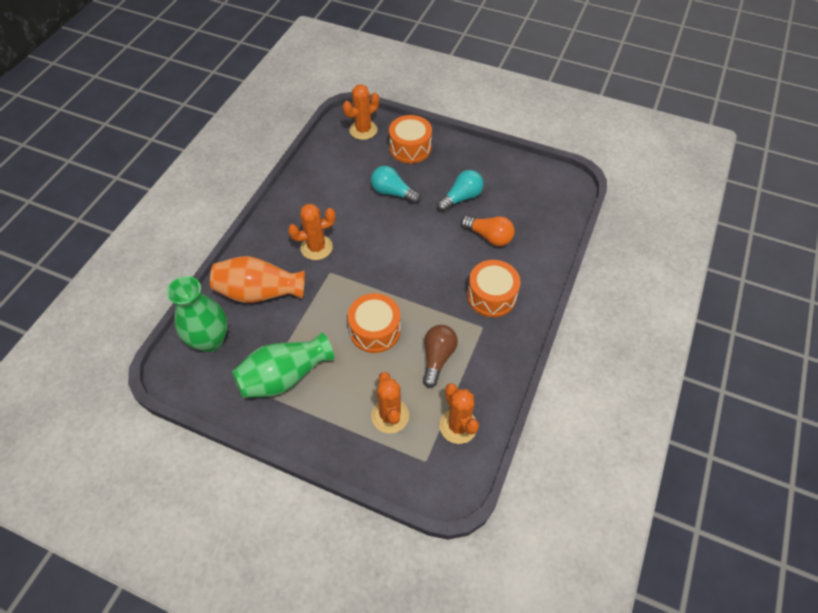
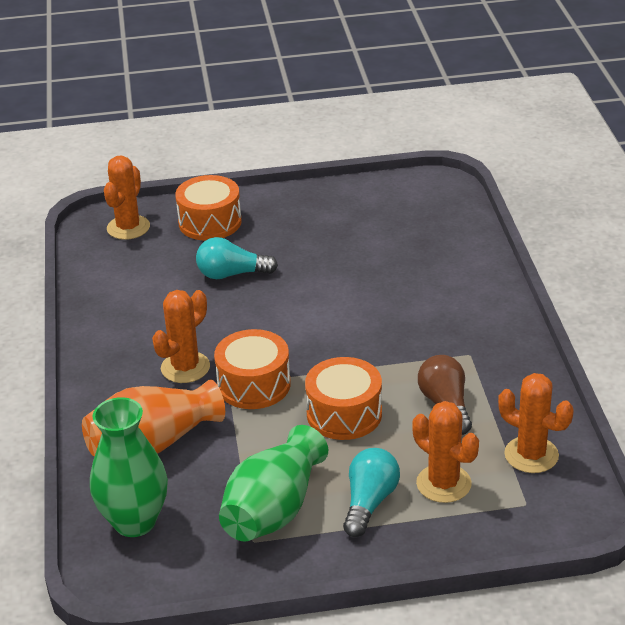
camera: 30 degrees left, 20 degrees down
(461, 198) = (324, 245): turquoise light bulb -> turquoise light bulb (369, 502)
(489, 237) = (394, 268): orange light bulb -> none
(491, 296) = (452, 321): orange drum -> orange drum (254, 384)

